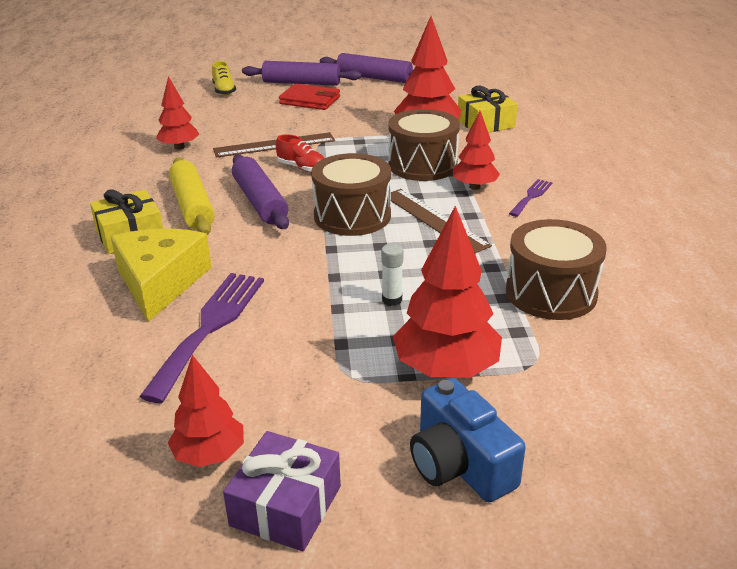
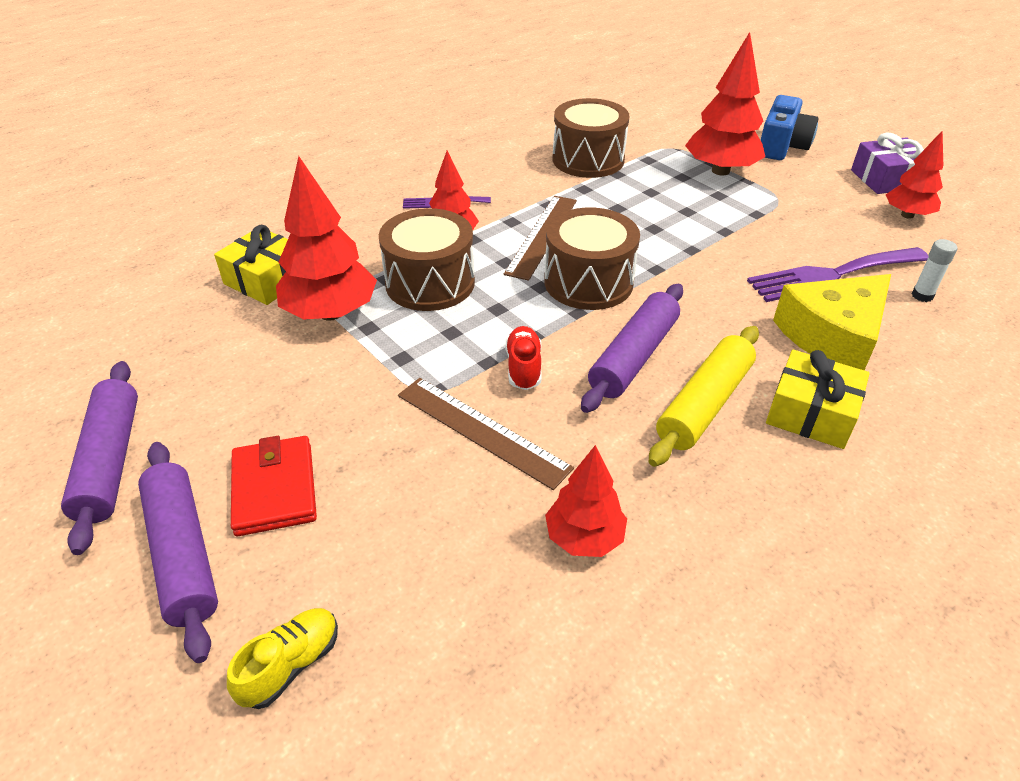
camera: 125 degrees left, 10 degrees up
(392, 299) = (682, 213): white glue stick -> white glue stick (922, 295)

